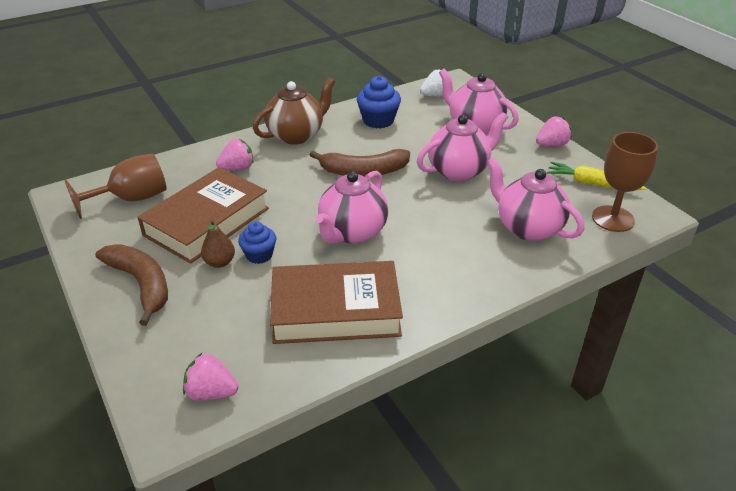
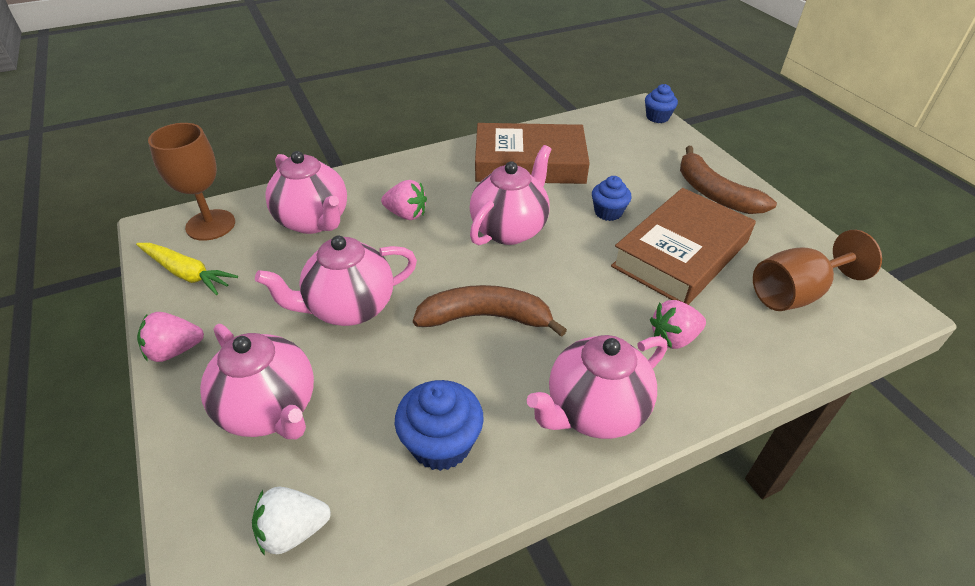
camera: 175 degrees left, 5 degrees up
(148, 411) = (657, 117): none -> blue cupcake
(211, 392) = (618, 123): pink strawberry -> pink strawberry (406, 214)
(220, 262) = (646, 208): brown pear -> none
(297, 135) = (594, 411): brown teapot -> pink teapot

